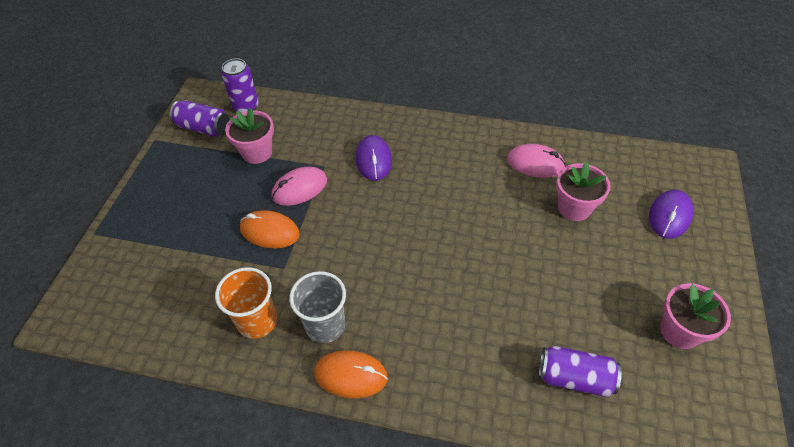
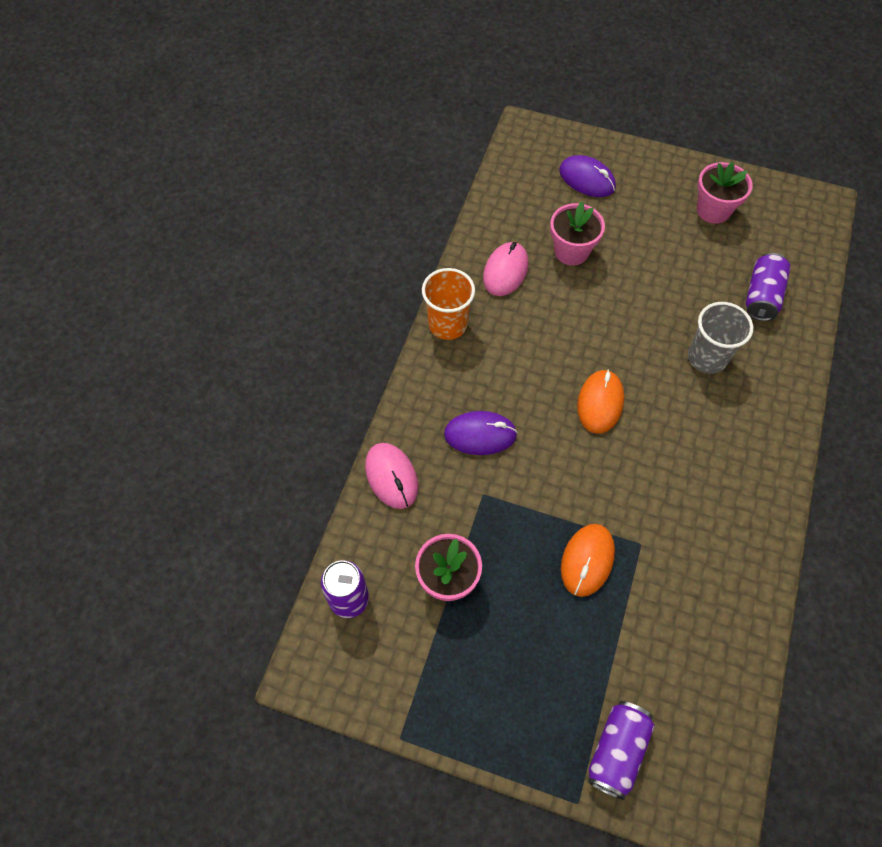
camera: 85 degrees left, 10 degrees up
(203, 128) = (385, 661): purple can -> purple can (617, 751)
(257, 321) = (712, 572): orange cup -> orange cup (447, 324)
(299, 188) = (519, 524): pink mouse -> pink mouse (391, 477)
(325, 325) = (715, 500): grey cup -> grey cup (707, 357)
(351, 375) = (771, 479): orange mouse -> orange mouse (600, 403)

